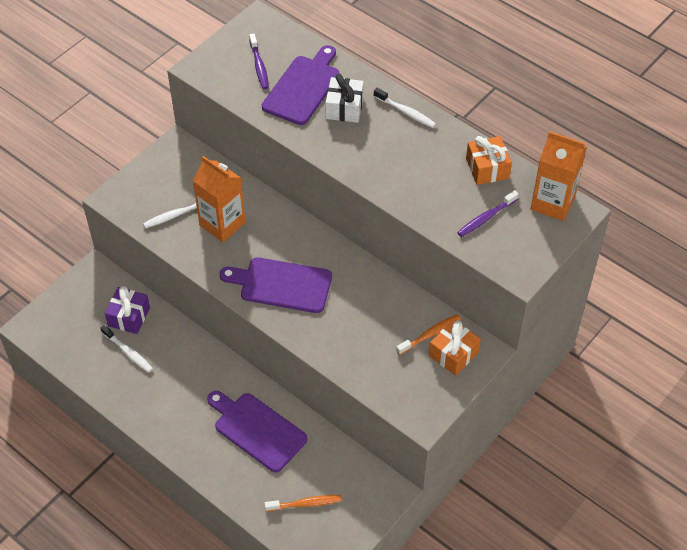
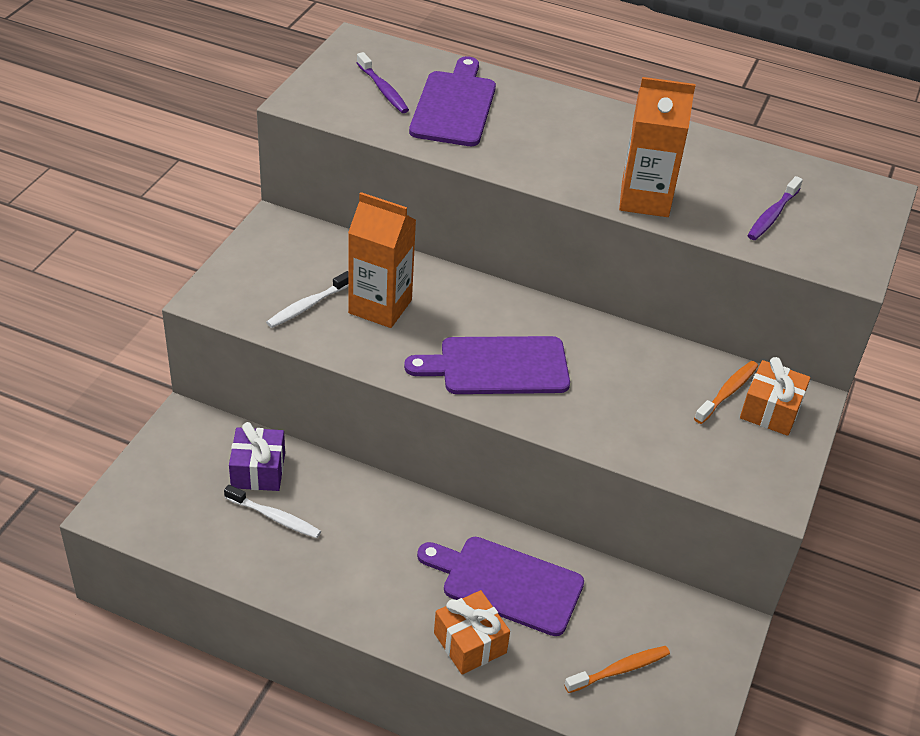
camera: 20 degrees left, 10 degrees down
(344, 108) = (521, 121): white gift -> none
(406, 112) = (603, 116): white toothbrush -> none
(487, 168) = (741, 162): orange gift -> orange gift (470, 643)
(552, 203) = (844, 187): orange carton -> orange carton (645, 199)

